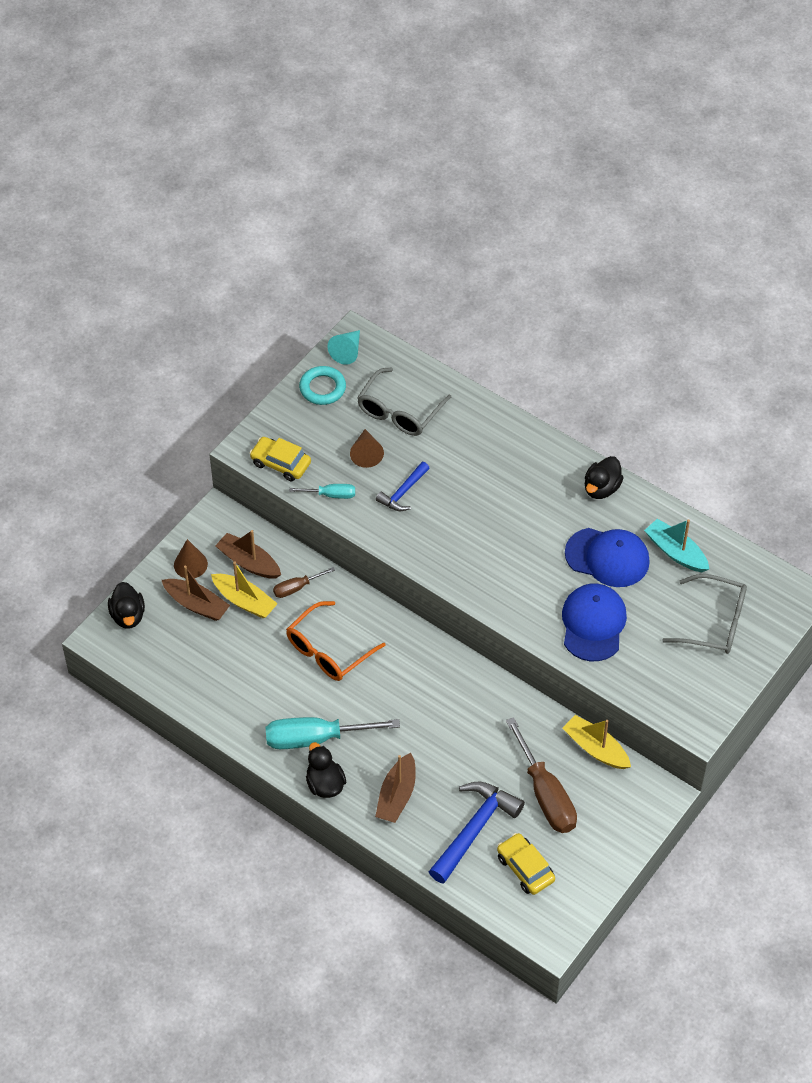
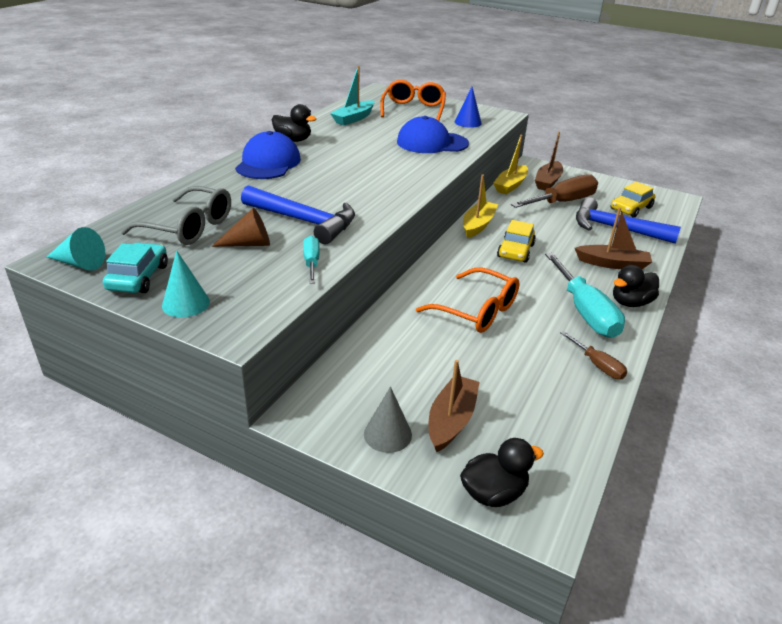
camera: 100 degrees left, 20 degrees down
(190, 564) = (387, 434): brown cone -> grey cone
(244, 601) = (432, 377): yellow boat -> yellow boat (478, 225)
(248, 562) = (374, 379): brown boat -> brown boat (548, 182)
(280, 463) = (263, 301): yellow car -> yellow car (515, 251)
(283, 419) = (186, 303): none -> turquoise cone
(296, 588) = (402, 338): brown screwdriver -> brown screwdriver (597, 365)
(322, 388) = (138, 277): turquoise ring -> turquoise car
(403, 492) = (304, 221): blue hammer -> blue hammer, size x1.74
(607, 557) = (365, 138): blue cap -> blue cap (268, 163)
(665, 677) = (468, 122): none -> blue cone
(713, 622) = (413, 109): grey glasses -> orange glasses

